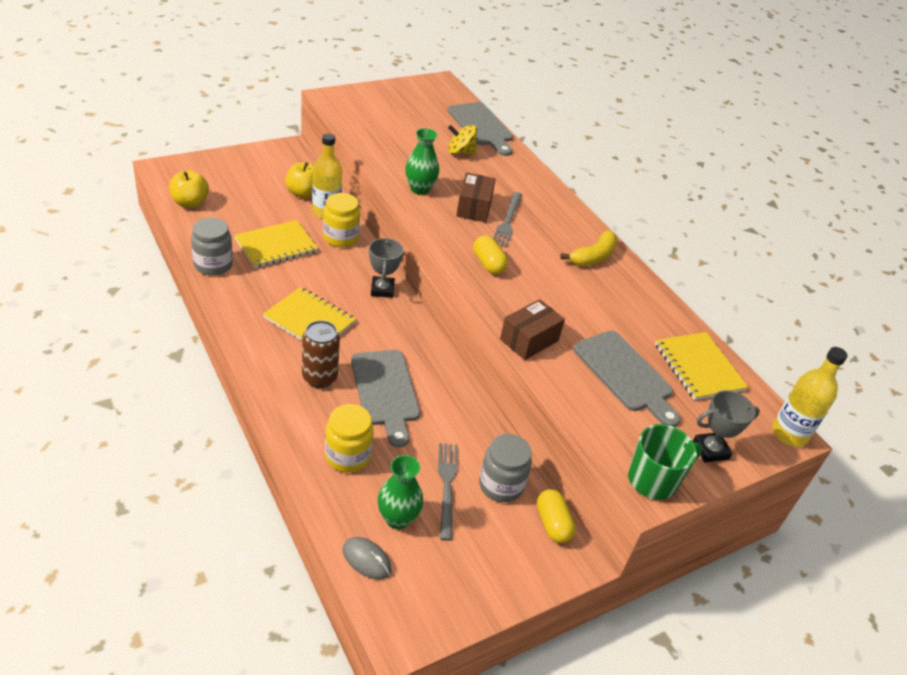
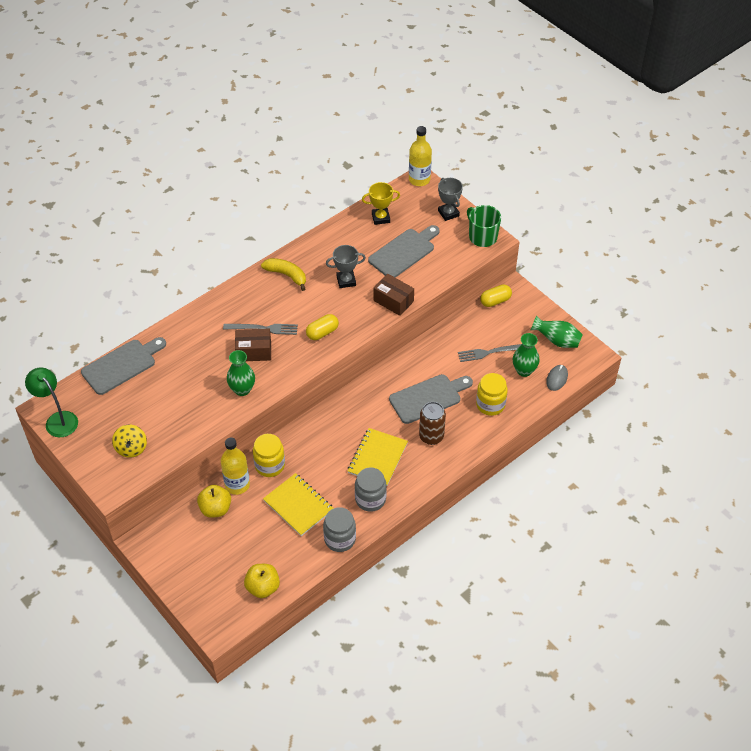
camera: 95 degrees left, 10 degrees up
(382, 289) = (324, 423): grey trophy -> grey trophy (346, 281)
(426, 86) = (58, 419): none -> green lamp
(447, 587) = (556, 341): none -> green vase
(460, 152) = (172, 373): yellow spinning top -> yellow spinning top (131, 448)
(501, 485) = (478, 327): grey jar -> grey jar (370, 499)
(699, 367) = (380, 218): yellow notebook -> yellow trophy

